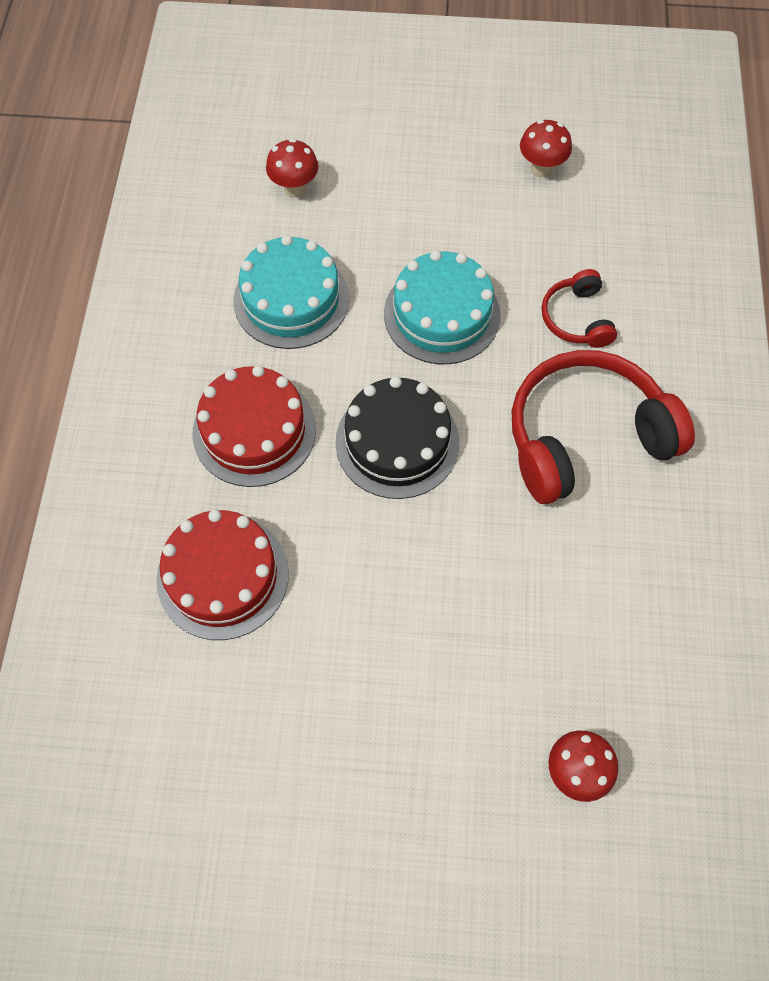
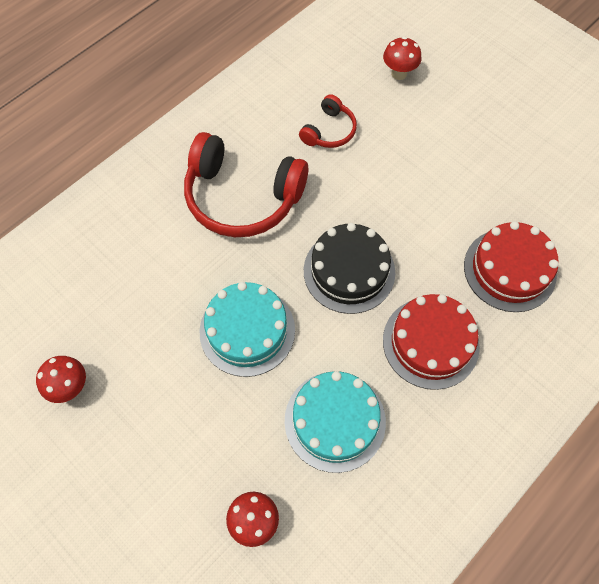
camera: 140 degrees left, 0 degrees up
(577, 318) = (171, 264): red headphones -> red headphones (329, 131)

